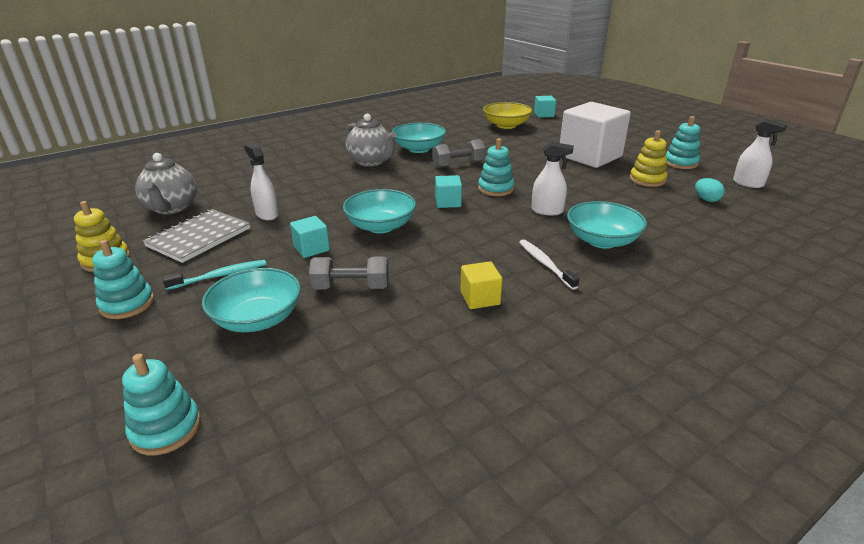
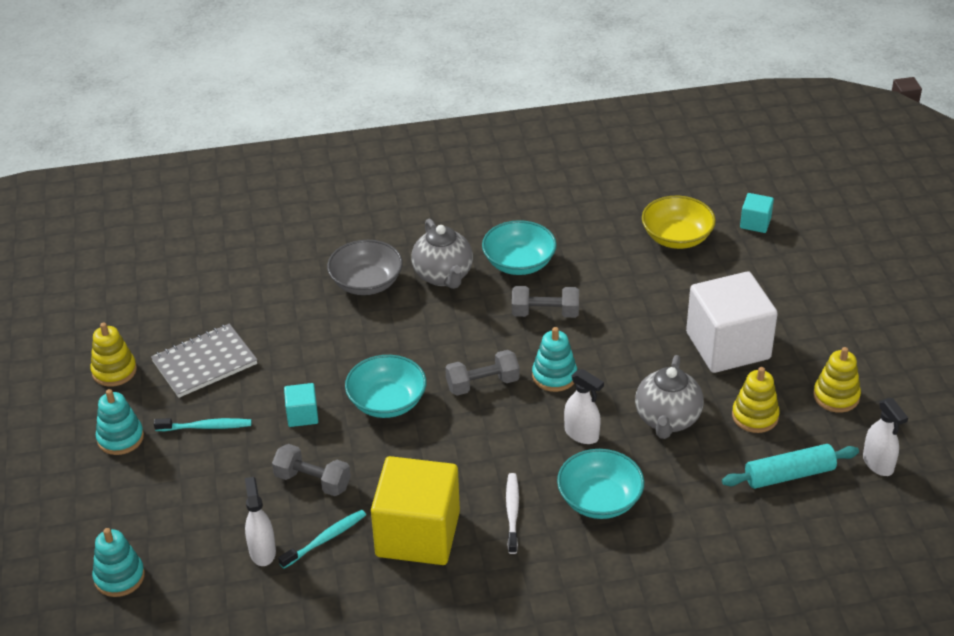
camera: 25 degrees right, 10 degrees up
(172, 208) = (193, 303): grey teapot -> grey teapot (667, 420)
(258, 319) = (218, 492): turquoise bowl -> none
(267, 214) = (282, 345): white spray bottle -> white spray bottle (262, 551)
(315, 174) = (366, 283): none -> grey bowl
(394, 325) = (325, 539): none -> turquoise toothbrush
(448, 202) = (482, 384): turquoise cube -> grey dumbbell
(480, 298) = (418, 534): yellow cube -> yellow cube, size x2.27
(680, 163) = (836, 396): turquoise stacking toy -> yellow stacking toy
(706, 199) = (789, 475): turquoise egg -> turquoise rolling pin

